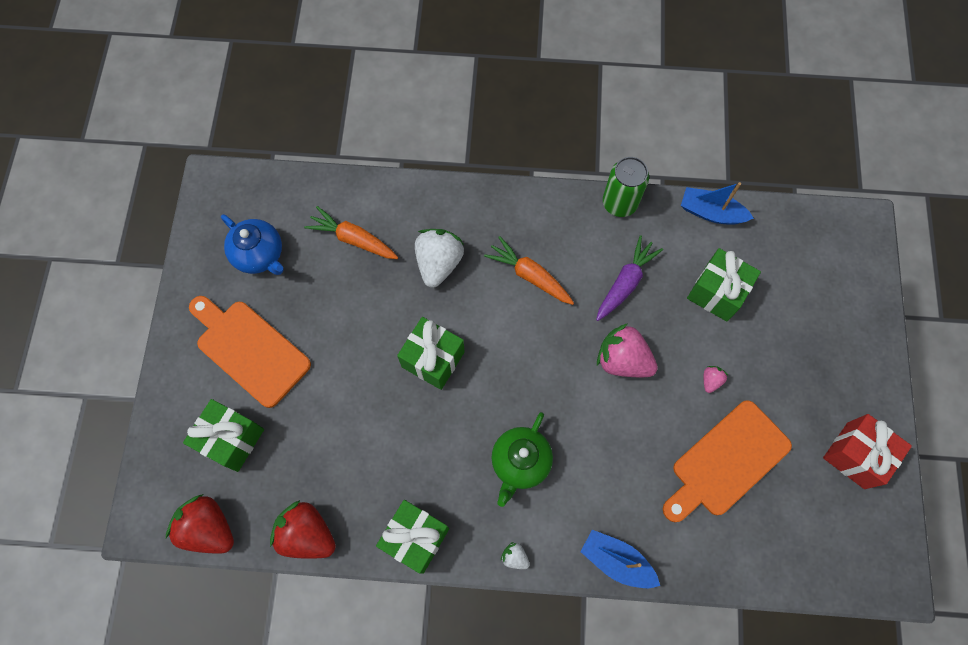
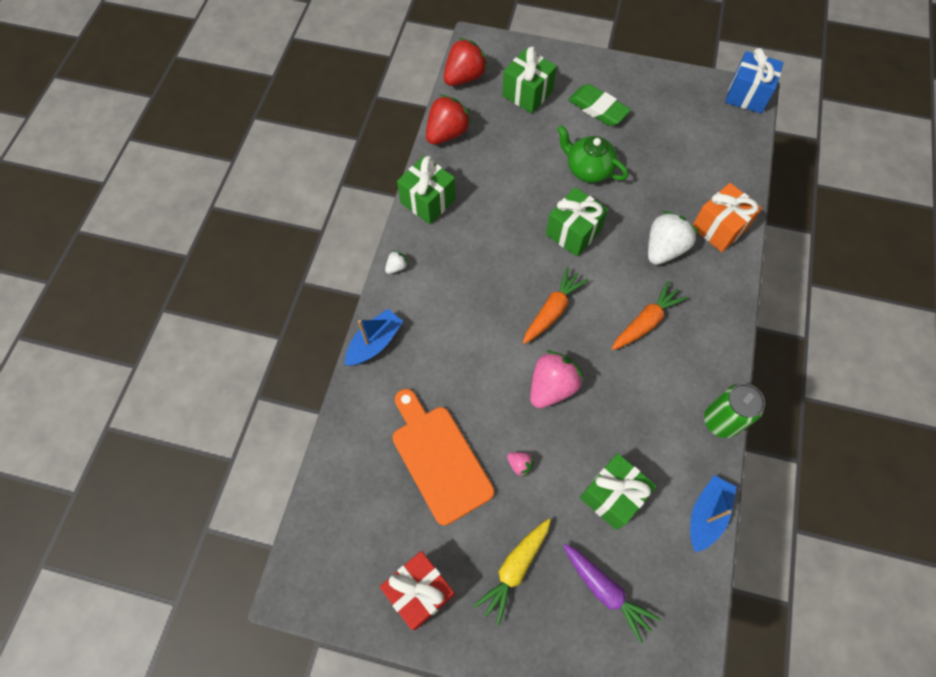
camera: 100 degrees right, 5 degrees down
(214, 186) = (747, 95): none -> blue gift
(249, 350) = (597, 109): orange cutting board -> green eraser
(259, 255) = (681, 121): blue teapot -> none
(353, 239) = (692, 187): orange carrot -> orange carrot (552, 310)
(403, 210) = (719, 228): none -> orange gift
(438, 263) = (664, 249): white strawberry -> white strawberry turned 75 degrees counterclockwise
(520, 462) = (472, 284): green teapot -> green teapot (588, 169)
(625, 283) = (631, 407): purple carrot -> purple carrot (605, 590)
(808, 371) = (514, 568): none -> yellow carrot

